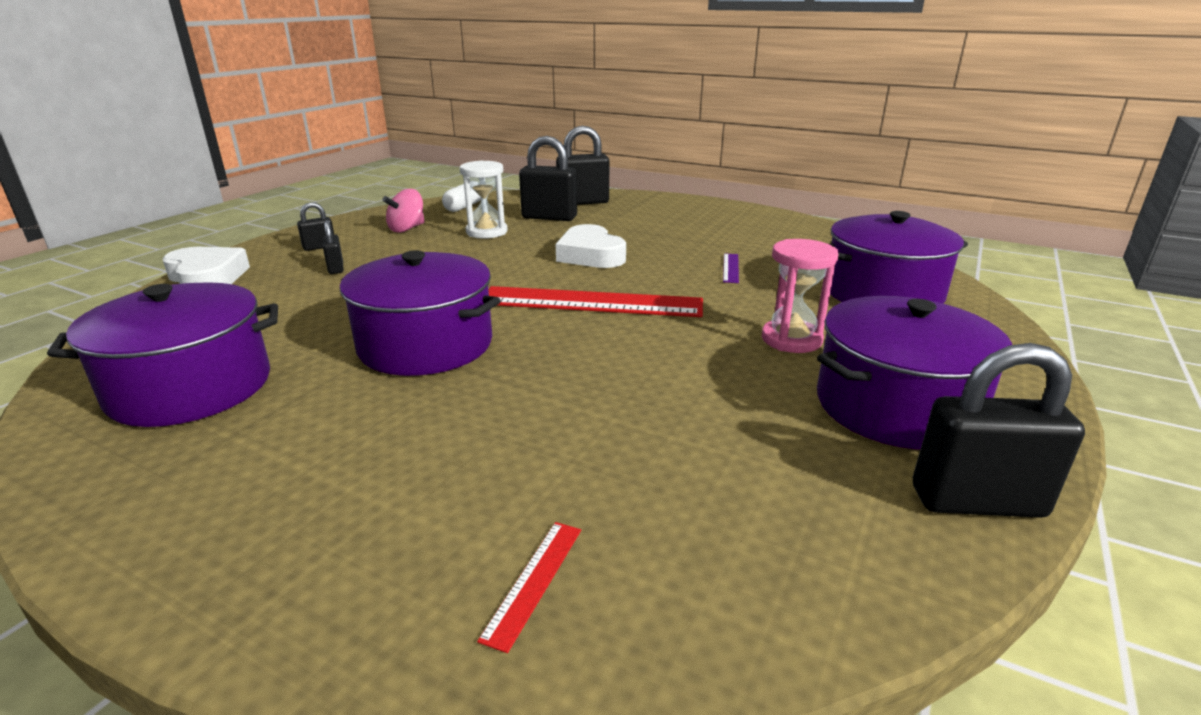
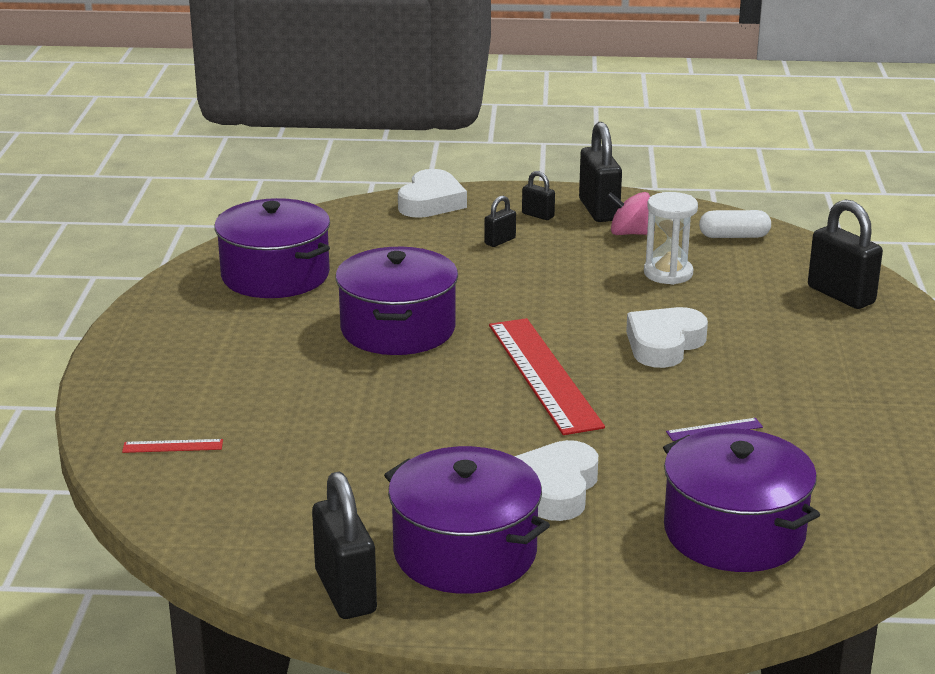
camera: 65 degrees right, 0 degrees up
(549, 217) = (757, 291): black padlock -> black padlock (599, 210)
(791, 339) = (555, 488): pink hourglass -> white heart

